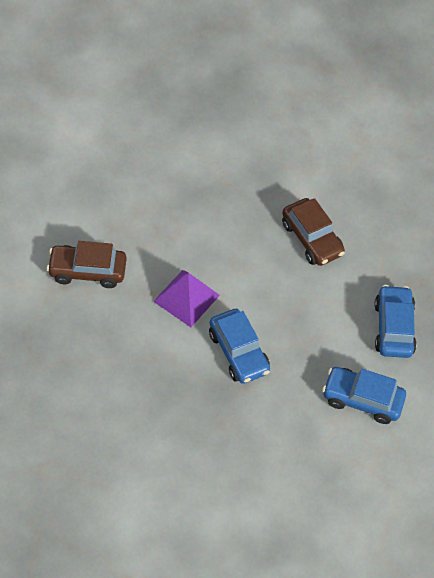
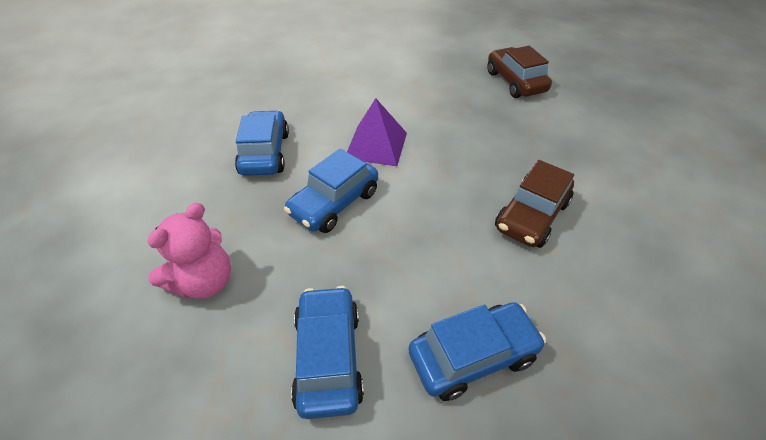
camera: 70 degrees right, 10 degrees down
(87, 271) = (362, 83): brown car -> brown car (515, 82)
(152, 382) = (265, 153): none -> blue car
(274, 454) = (205, 281): none -> pink teddy bear

